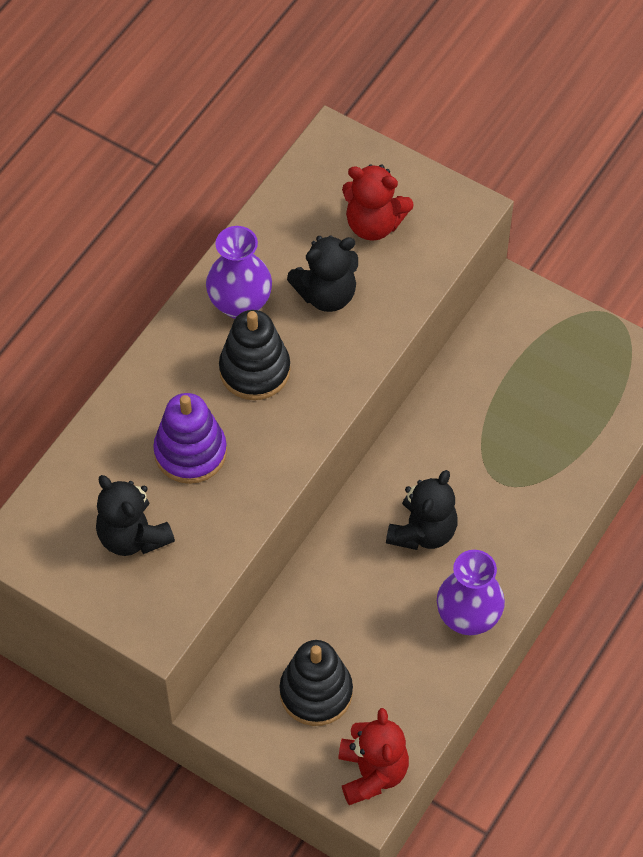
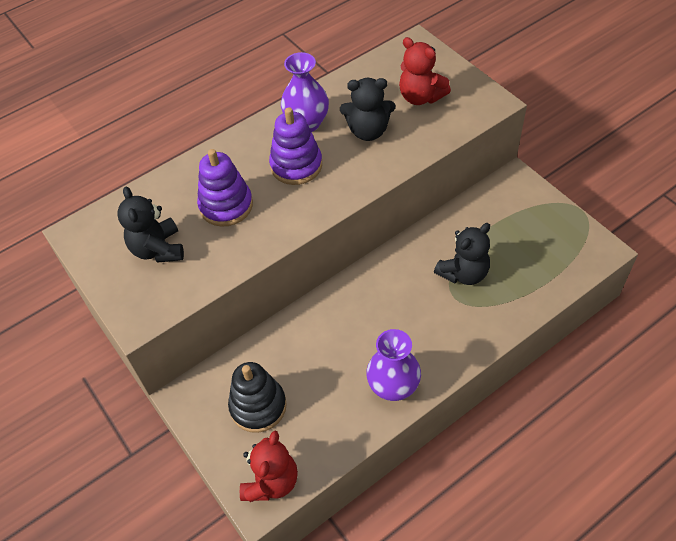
camera: 25 degrees right, 5 degrees down
(254, 370) = (296, 165): black stacking toy -> purple stacking toy
(423, 531) = (385, 316): black teddy bear -> black teddy bear (463, 273)

